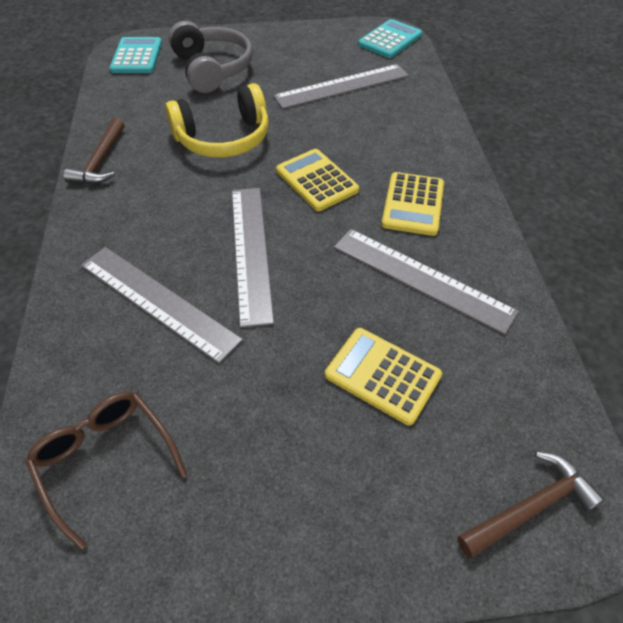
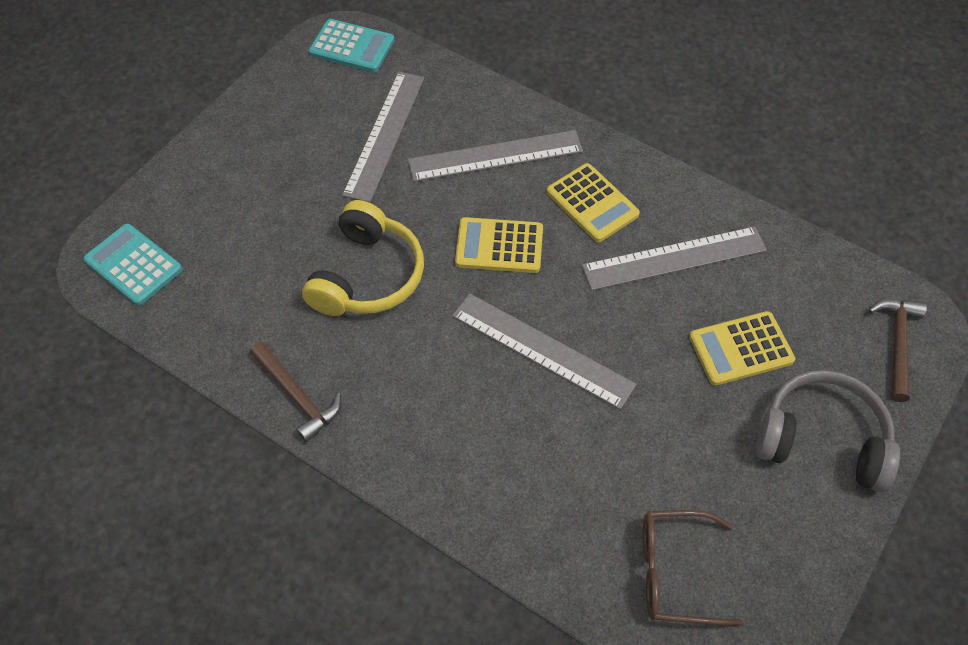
camera: 50 degrees left, 5 degrees up
(158, 301) = (540, 451): grey ruler -> grey ruler (495, 156)
(212, 69) = (237, 214): grey headphones -> grey headphones (822, 440)
(390, 40) = (352, 47): turquoise calculator -> turquoise calculator turned 120 degrees clockwise

